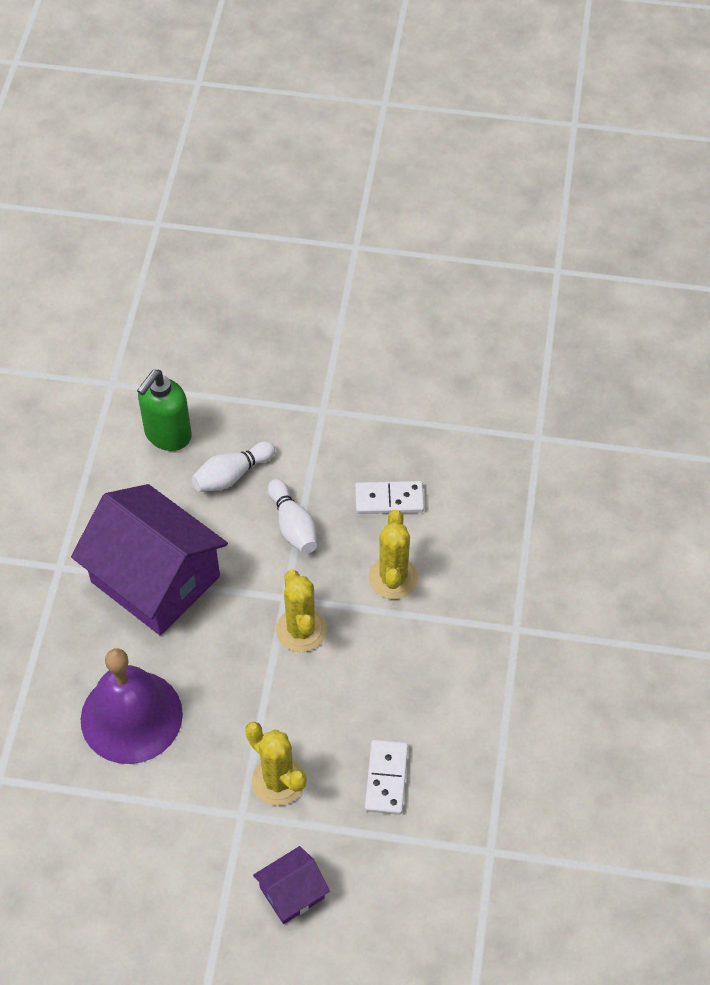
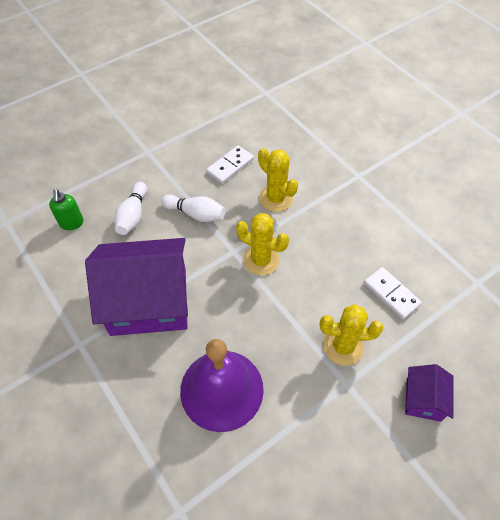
camera: 45 degrees left, 0 degrees up
(167, 435) = (71, 223): green soap dispenser -> green soap dispenser, size x0.65

